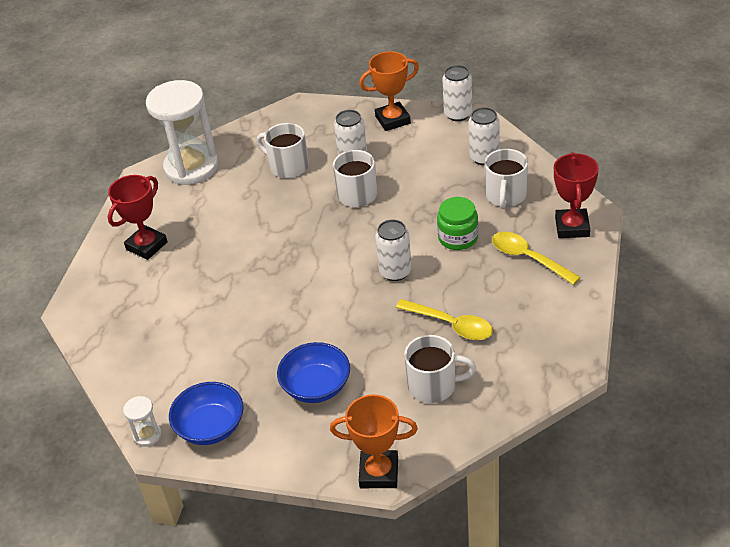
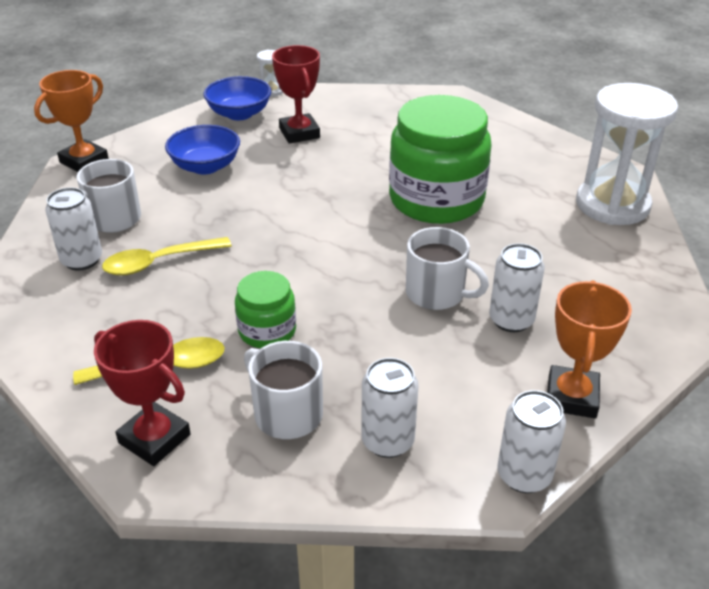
camera: 120 degrees right, 5 degrees down
(146, 246) = (499, 146): red trophy -> red trophy (299, 133)
(253, 241) = (436, 200): none -> green jar
(288, 166) = (548, 266): white mug -> none
(395, 271) = (276, 263): white can -> white can (82, 260)

